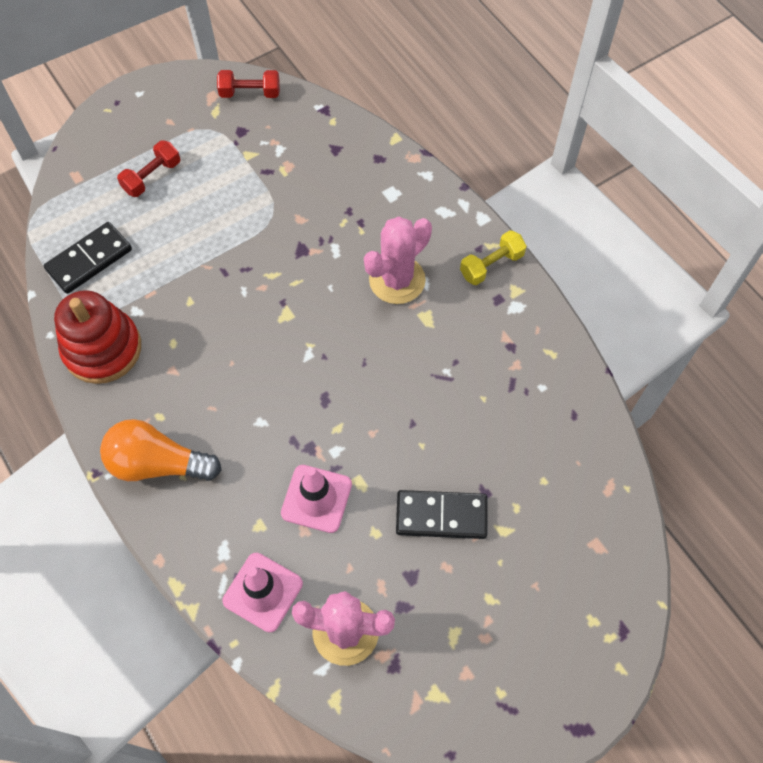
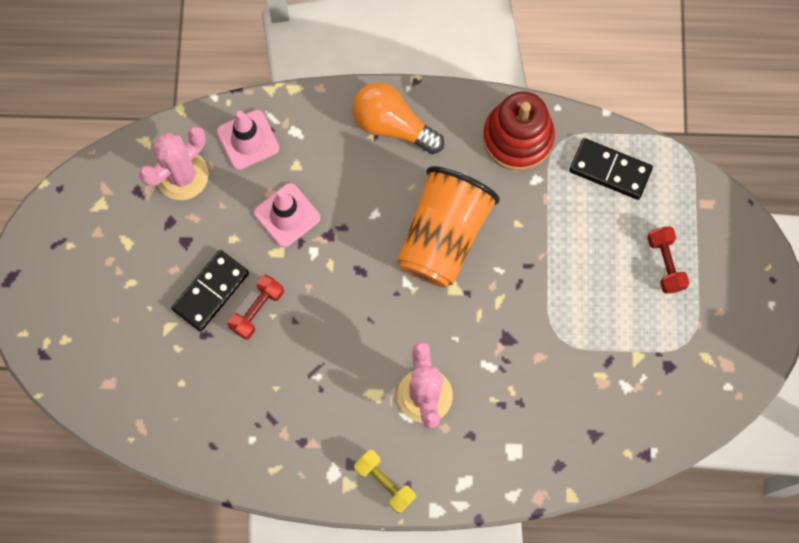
camera: 125 degrees right, 10 degrees up
(89, 260) = (610, 170): black domino -> black domino turned 60 degrees counterclockwise
(158, 463) = (393, 125): orange light bulb -> orange light bulb turned 105 degrees counterclockwise
(243, 351) = (443, 236): none -> orange cup
(250, 93) = (709, 401): red dumbbell -> red dumbbell (257, 310)
(491, 265) = (385, 482): yellow dumbbell -> yellow dumbbell turned 45 degrees counterclockwise

